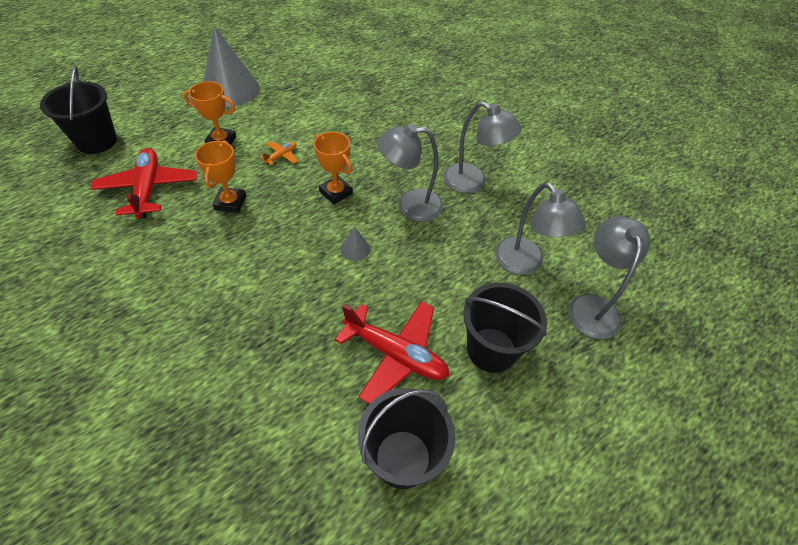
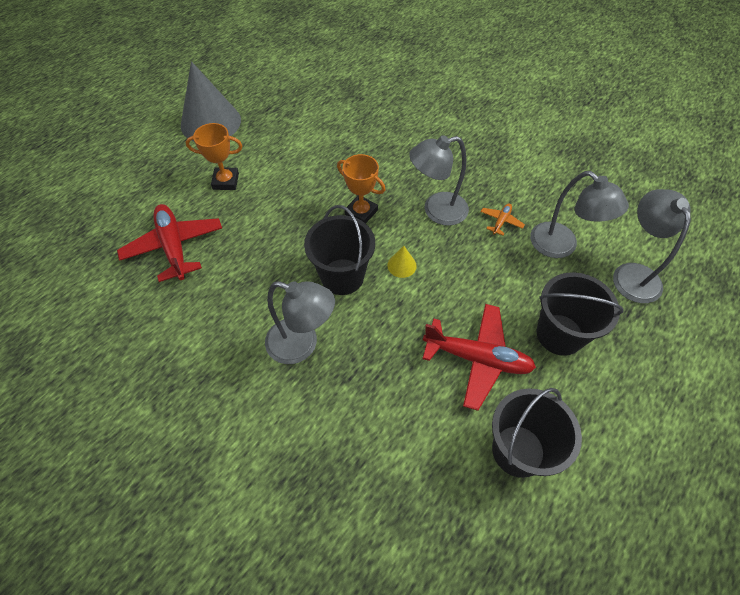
camera: 10 degrees left, 5 degrees up
(97, 141) = (96, 206): black bucket -> black bucket (342, 276)
(230, 203) = (262, 244): orange trophy -> none
(281, 156) = (293, 185): orange plane -> orange plane (501, 221)
(355, 249) = (402, 265): grey cone -> yellow cone
(473, 182) = (486, 175): grey lamp -> grey lamp (302, 345)

